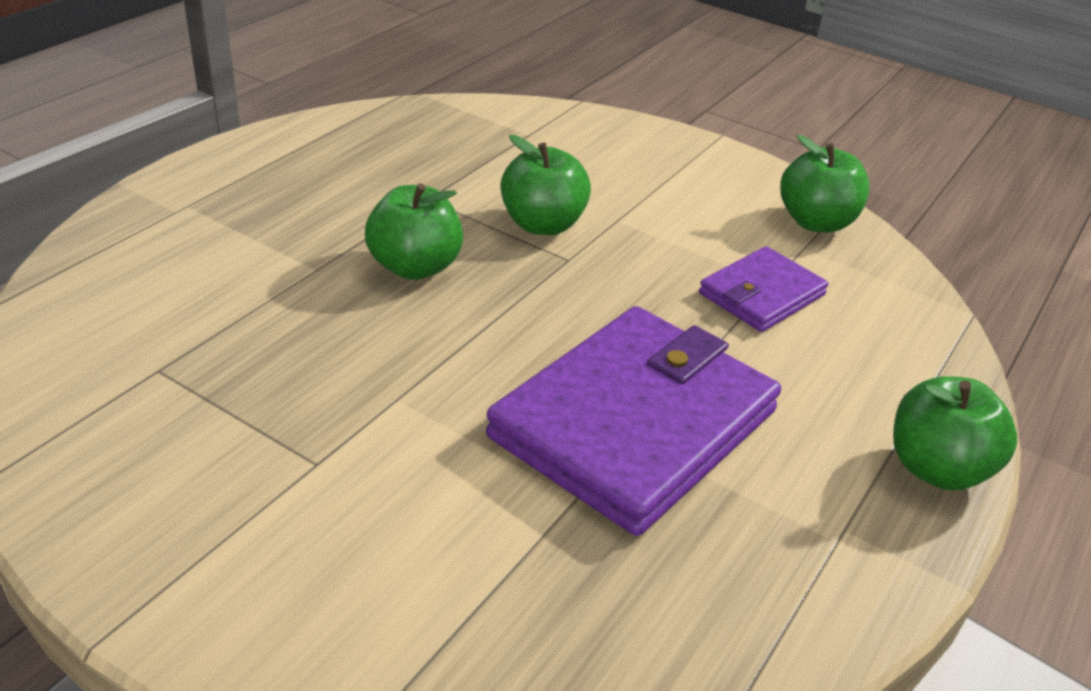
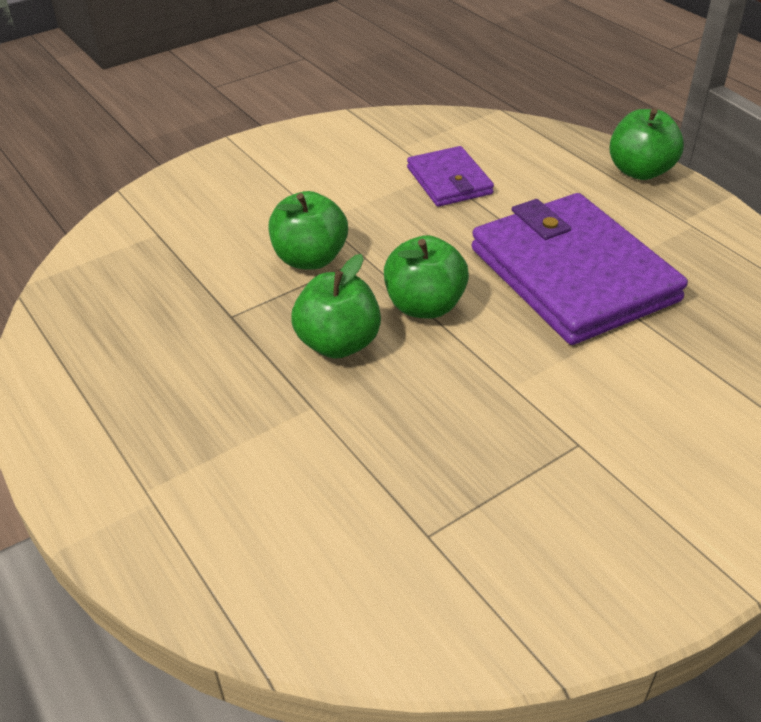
camera: 65 degrees left, 5 degrees up
(816, 222) = (373, 132): green apple -> green apple (424, 306)

